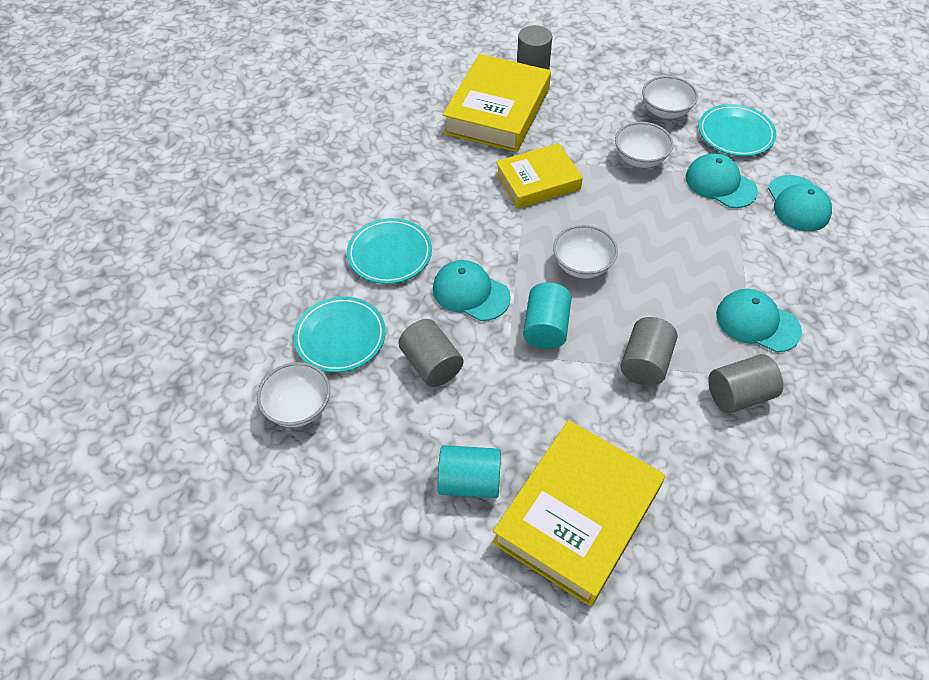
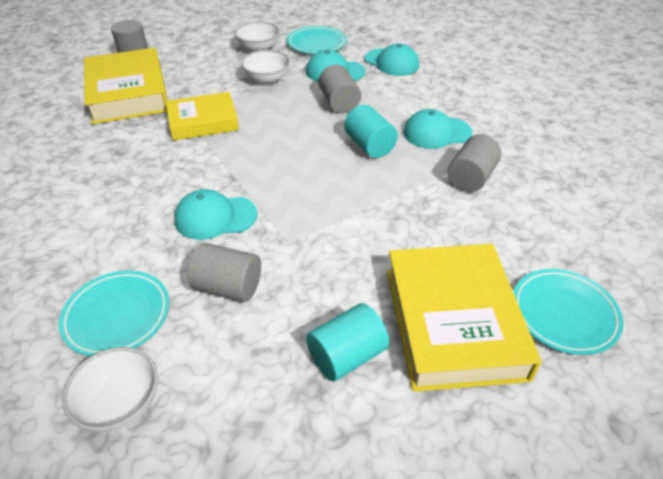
camera: 40 degrees left, 10 degrees down
(390, 254) = (114, 226): turquoise plate -> turquoise plate (564, 314)
(538, 181) = (203, 122): yellow book -> yellow book turned 45 degrees clockwise
(545, 328) = (300, 209): turquoise cylinder -> turquoise cylinder (369, 146)
(582, 265) = (288, 156): white bowl -> none
(645, 363) = (393, 192): grey cylinder -> grey cylinder (339, 103)

